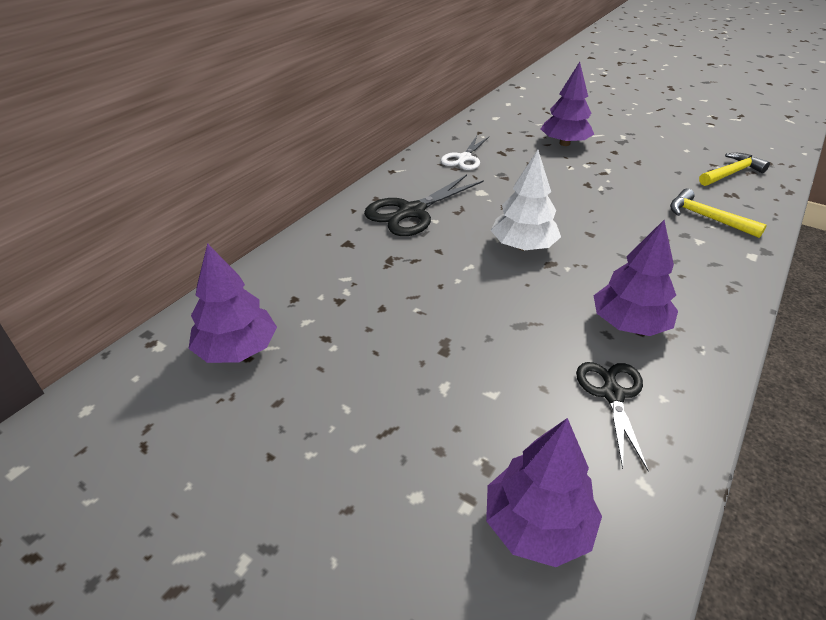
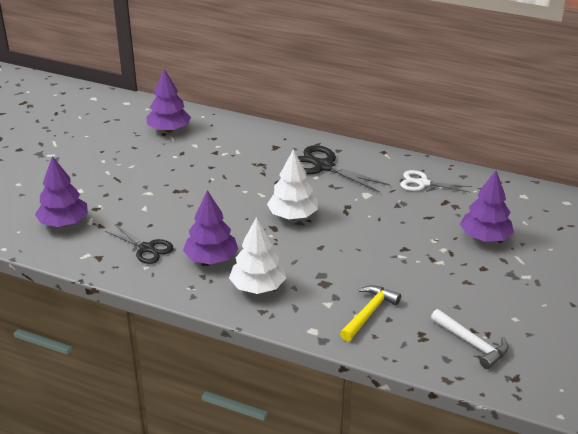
camera: 80 degrees right, 5 degrees down
(612, 394) = (147, 248): black scissors -> black scissors turned 45 degrees clockwise
(683, 288) = (257, 287): none -> white tree
(731, 173) = (472, 343): yellow hammer -> white hammer

